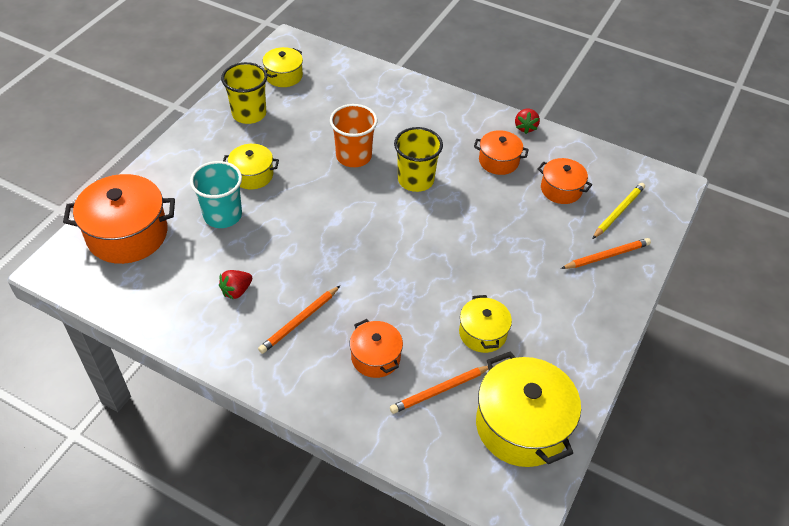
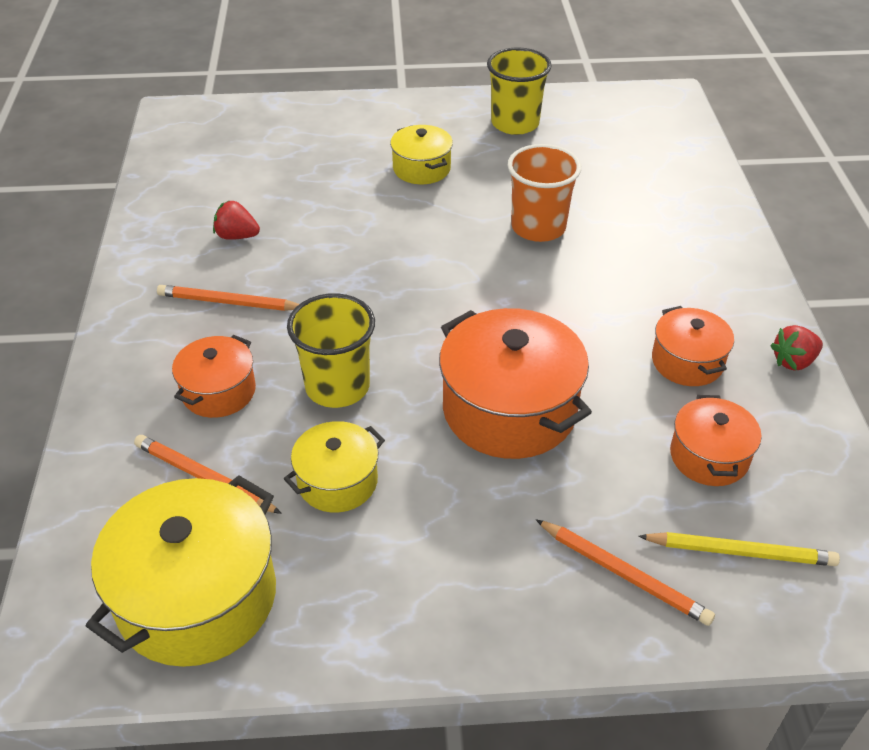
camera: 60 degrees right, 5 degrees down
(127, 234) = (255, 132): orange pot -> orange pot (509, 409)
(223, 215) = (339, 177): turquoise cup -> none
(284, 76) = (608, 118): yellow pot -> none
(415, 180) = (557, 297): yellow cup -> yellow cup (337, 386)

